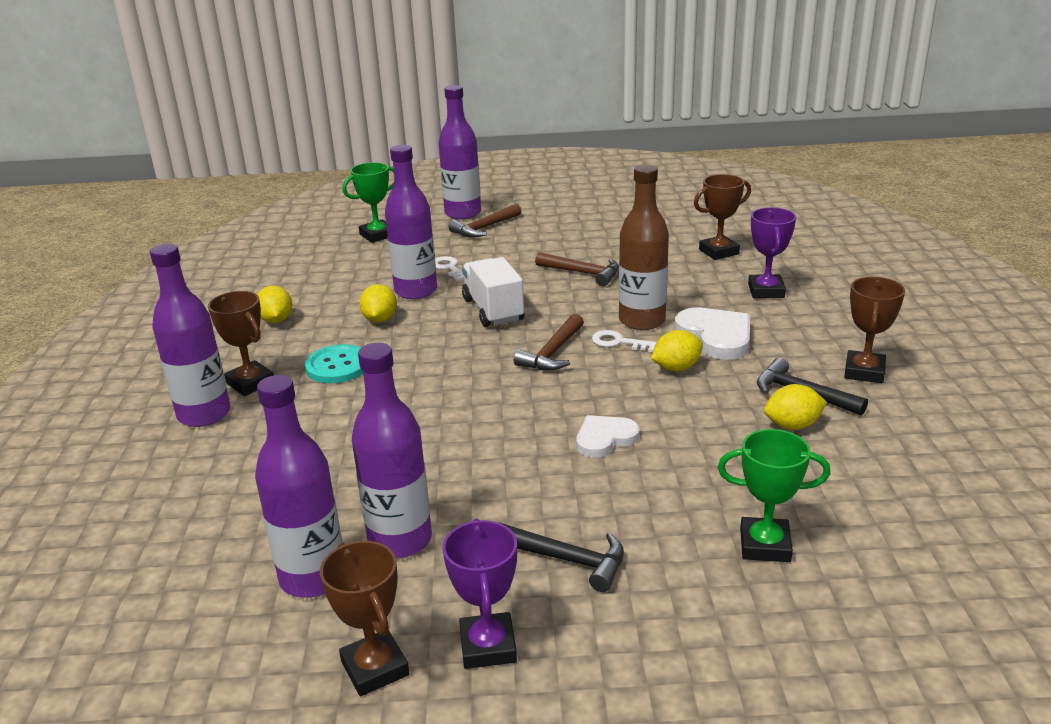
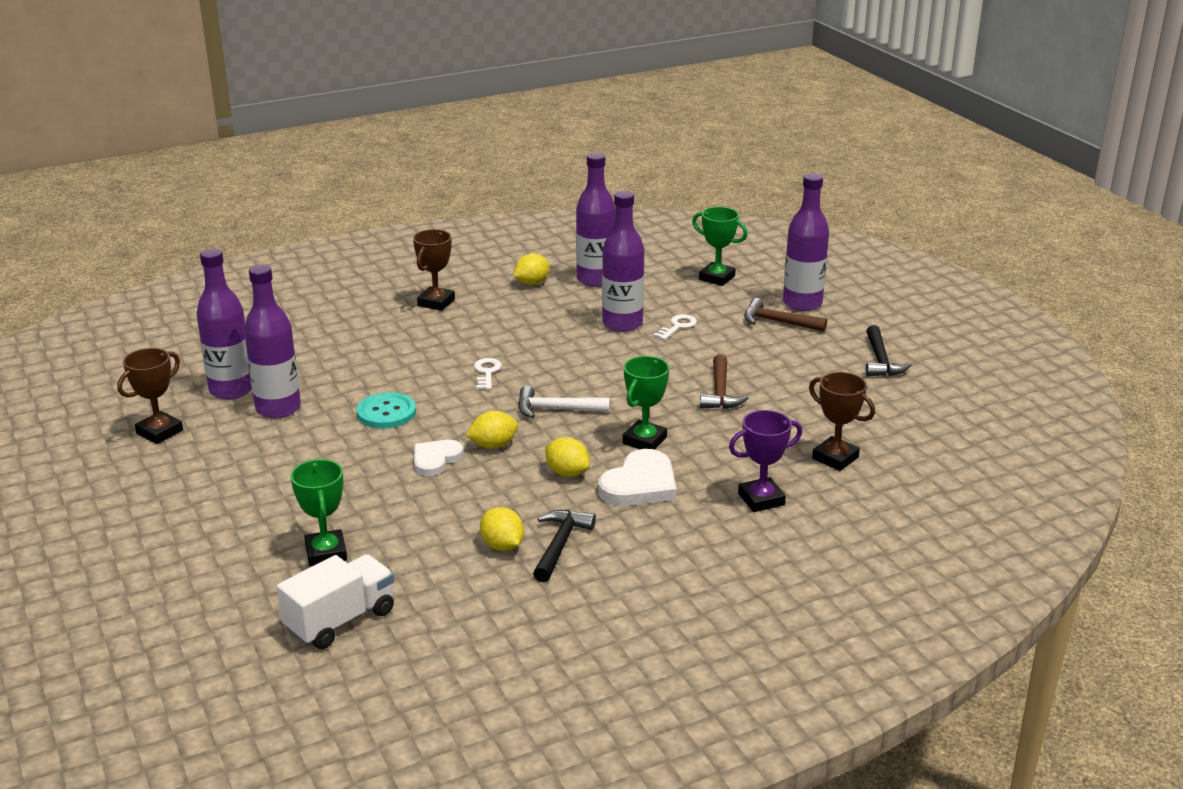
camera: 65 degrees right, 0 degrees up
(204, 414) = (388, 300): purple bottle -> purple bottle (595, 279)
(338, 366) = (478, 326): turquoise button -> turquoise button (386, 412)
(380, 319) = (562, 322): yellow lemon -> yellow lemon (493, 445)
(488, 646) = (187, 464): purple trophy -> none
(493, 310) = (613, 366): white truck -> white truck (340, 620)
(552, 353) = (556, 409): brown hammer -> white hammer
(566, 560) = (279, 473): black hammer -> black hammer (880, 360)
(605, 438) = (435, 459): white heart -> white heart turned 90 degrees counterclockwise
(619, 342) = (595, 437): white key -> white key (487, 373)
(642, 321) = (644, 440): brown bottle -> green trophy
(864, 372) = (624, 576): brown trophy -> none

